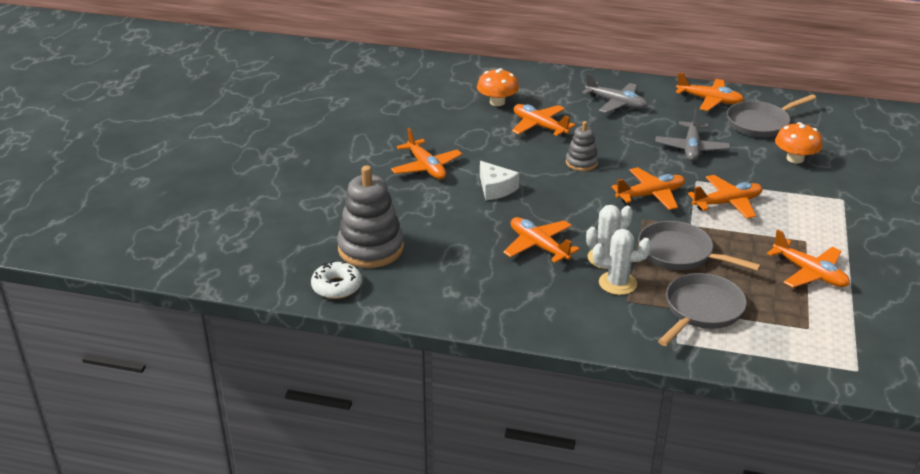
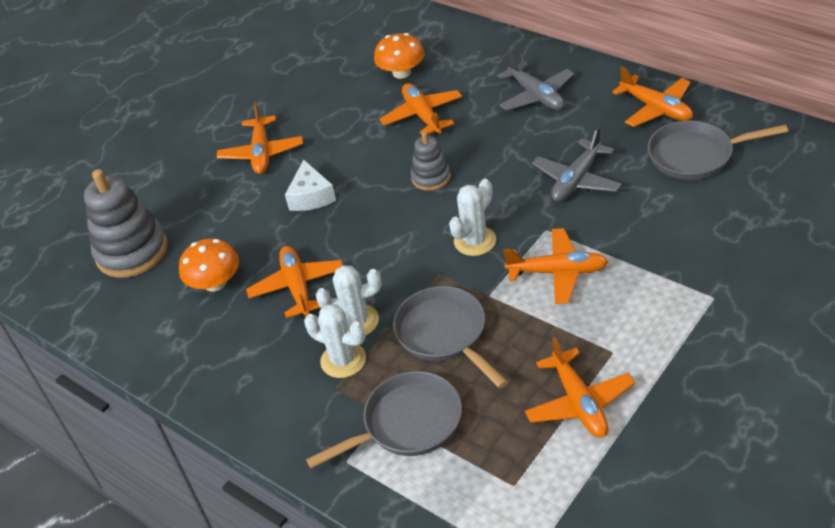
camera: 30 degrees right, 10 degrees up
(336, 286) = (67, 293): white donut -> none
(650, 195) = (475, 241): orange plane -> white cactus
(795, 159) = (698, 220): orange mushroom -> orange mushroom (215, 283)

